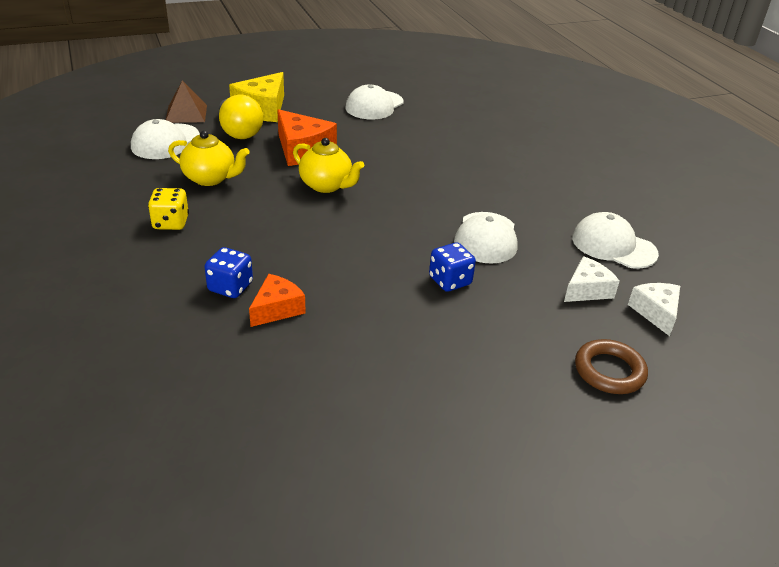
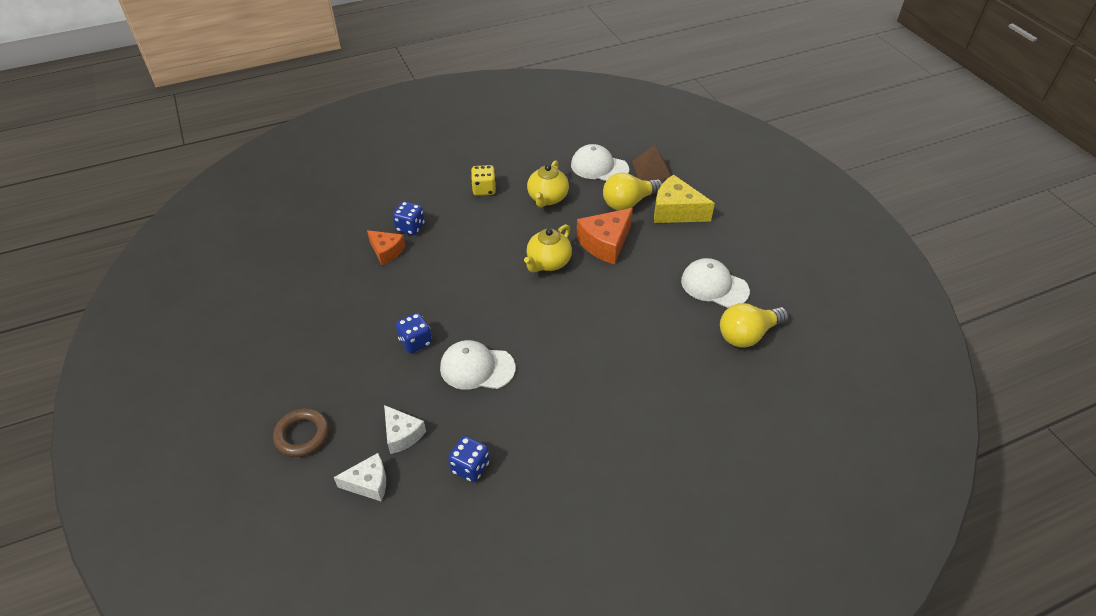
camera: 90 degrees right, 10 degrees up
(435, 100) = (747, 335): none -> yellow light bulb
(613, 246) = (470, 467): white cap -> blue dice

